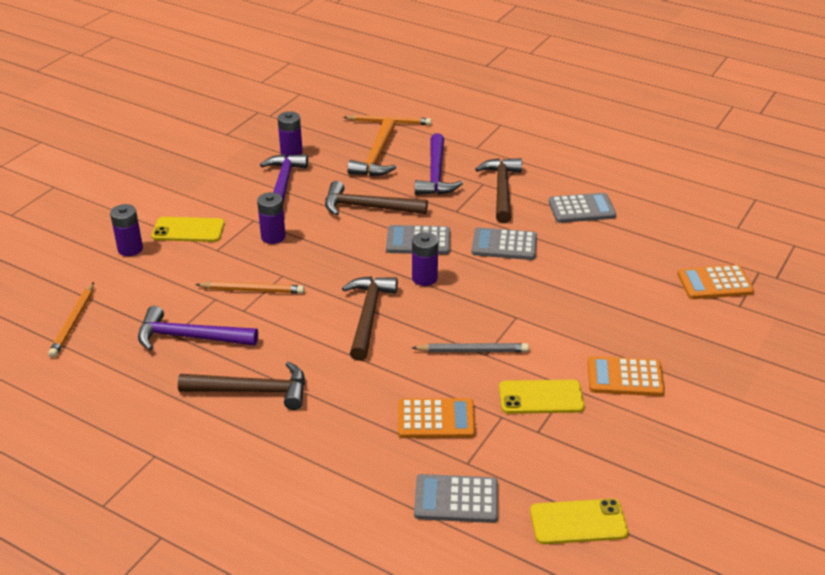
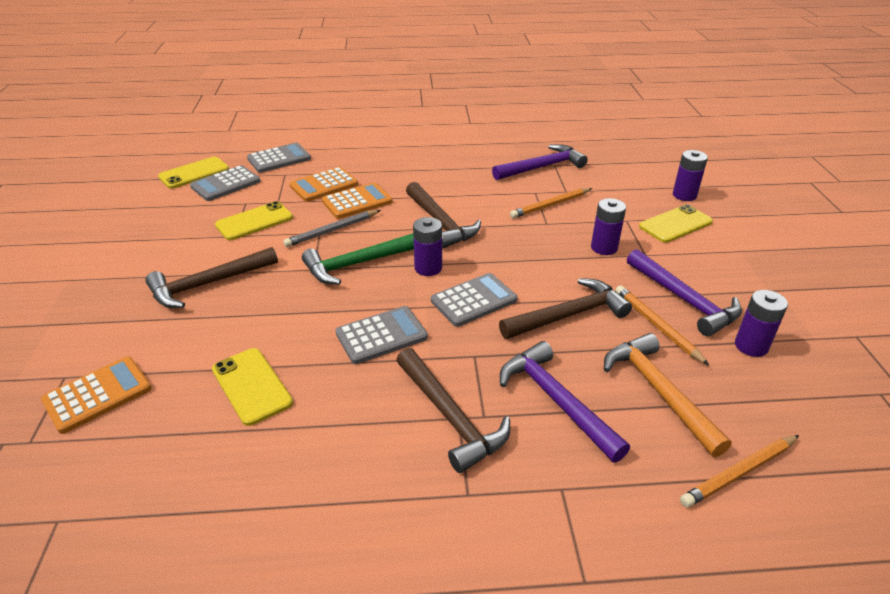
camera: 145 degrees right, 0 degrees up
(73, 322) = (624, 149): orange pencil -> orange pencil (656, 326)
(252, 391) = (459, 159): brown hammer -> brown hammer (208, 284)
(476, 306) = (358, 264): none -> green hammer
(581, 209) = (320, 437): grey calculator -> grey calculator (226, 184)
(609, 249) = (251, 386): none -> yellow phone
(625, 377) = (186, 258): orange calculator -> orange calculator (357, 201)

